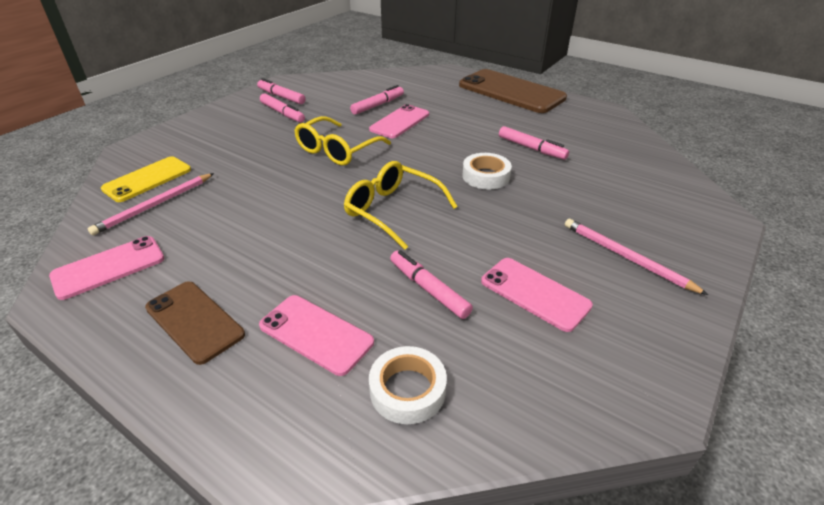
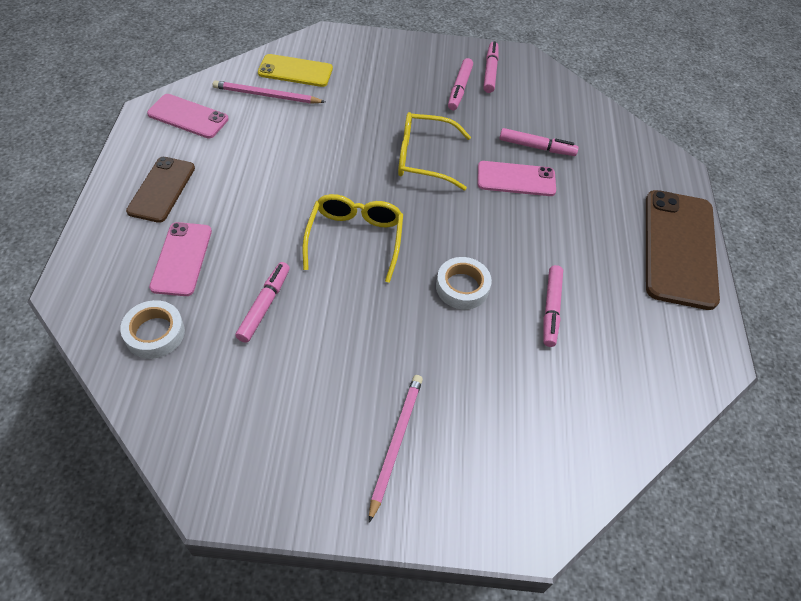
camera: 55 degrees right, 15 degrees up
(535, 293) = (299, 381): pink phone -> none

